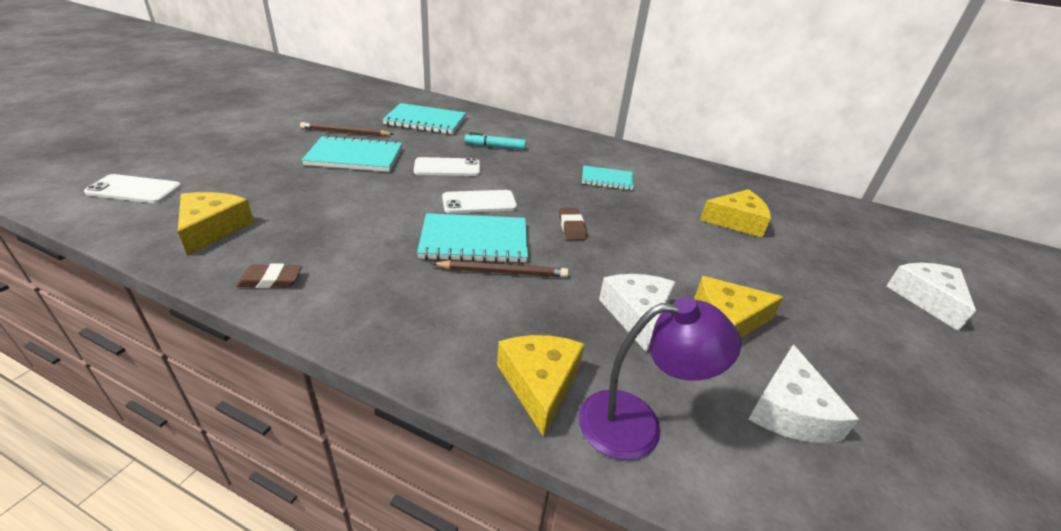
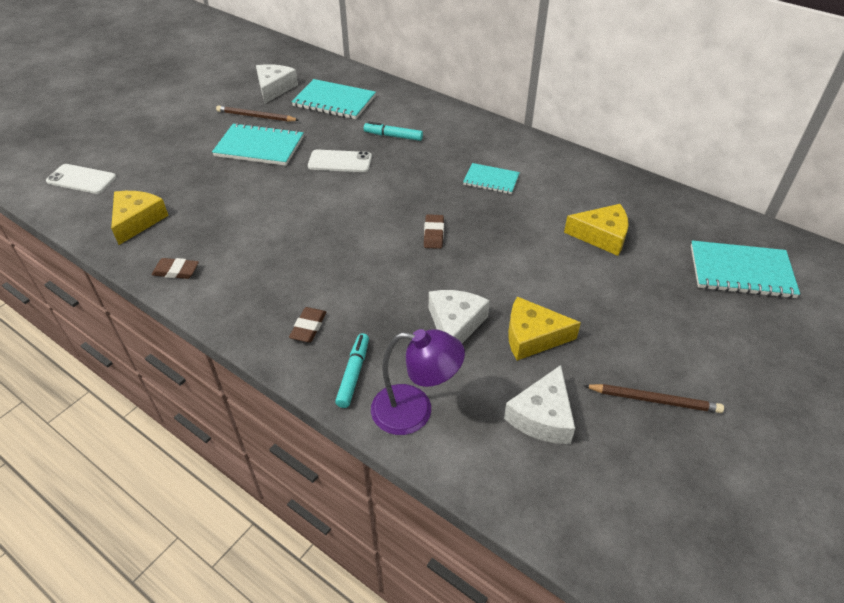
camera: 15 degrees right, 10 degrees up
(462, 332) = (308, 327): none -> brown eraser
(474, 241) = (341, 244): turquoise notebook -> turquoise notebook (741, 271)
(479, 202) = (358, 203): white phone -> none
(503, 272) = (356, 276): brown pencil -> brown pencil (654, 400)
(539, 384) = (353, 374): yellow cheese -> turquoise marker
(927, 299) = (748, 333): white cheese -> white cheese (274, 88)

